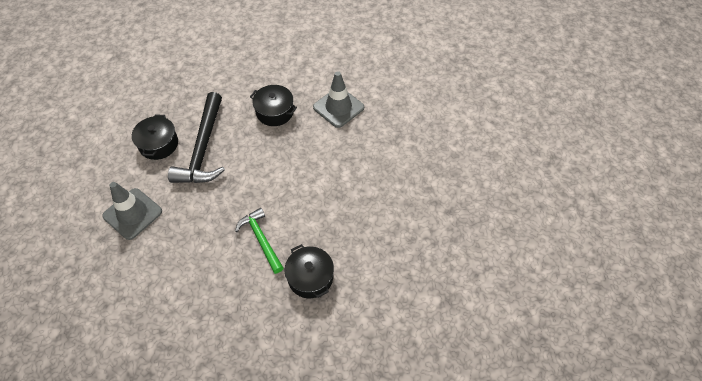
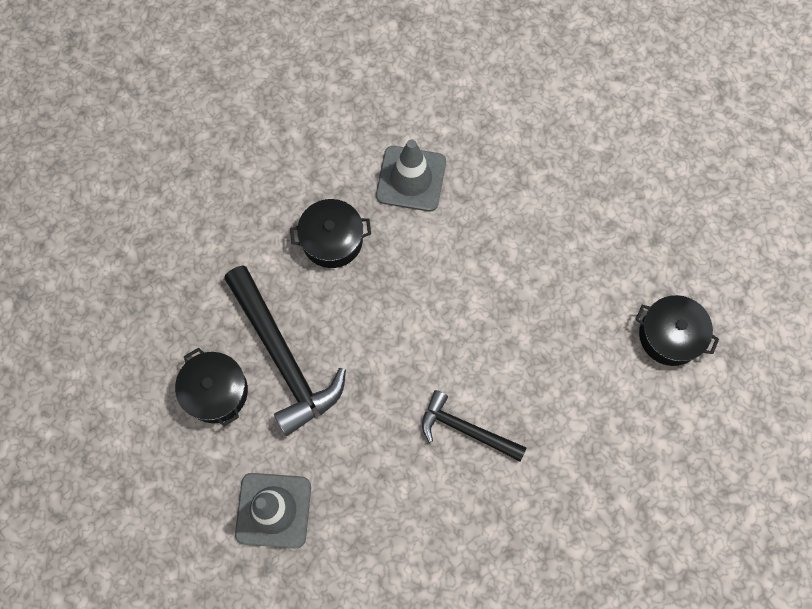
camera: 35 degrees left, 15 degrees up
(261, 239) = (466, 429): green hammer -> black hammer
(310, 277) = (563, 436): black pot -> black pot (669, 335)

